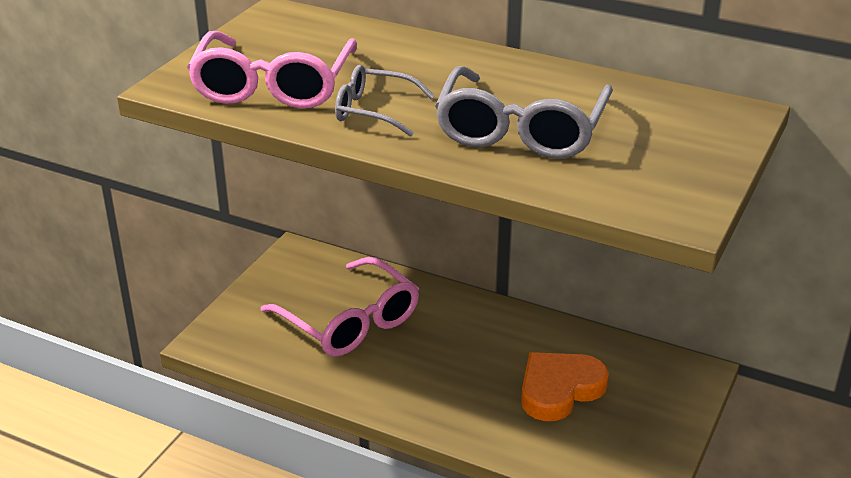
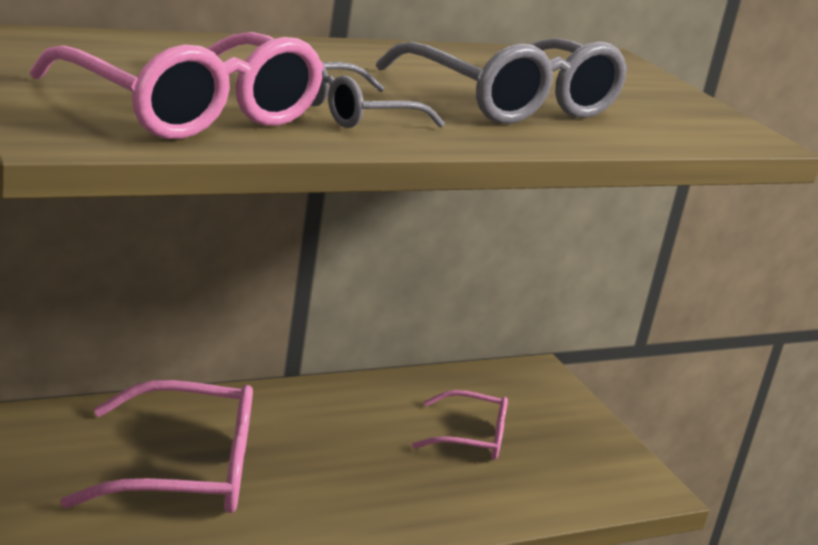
camera: 55 degrees left, 10 degrees down
(559, 389) = (470, 437): orange heart -> pink glasses

